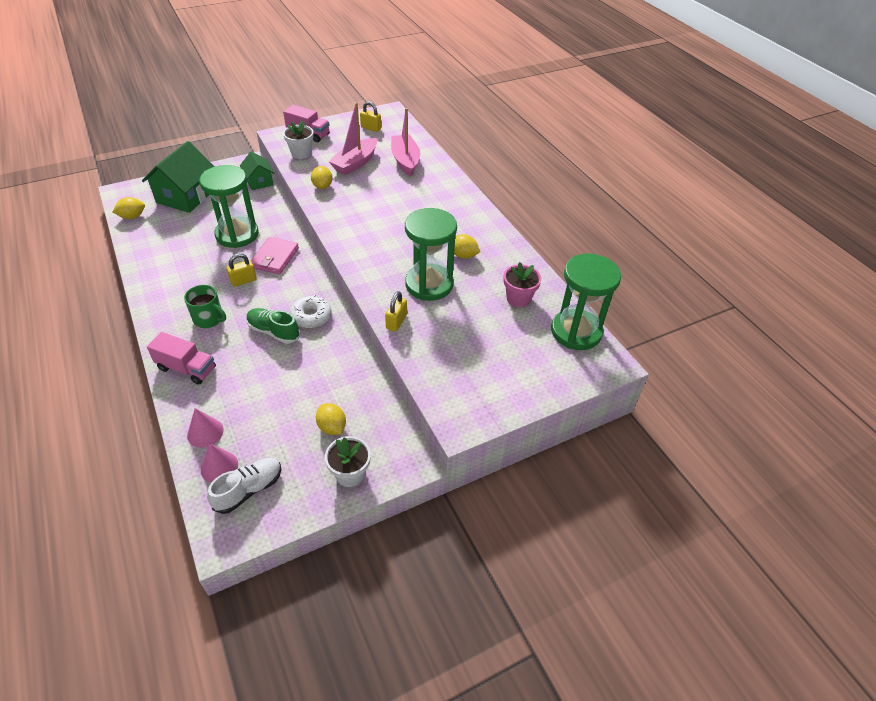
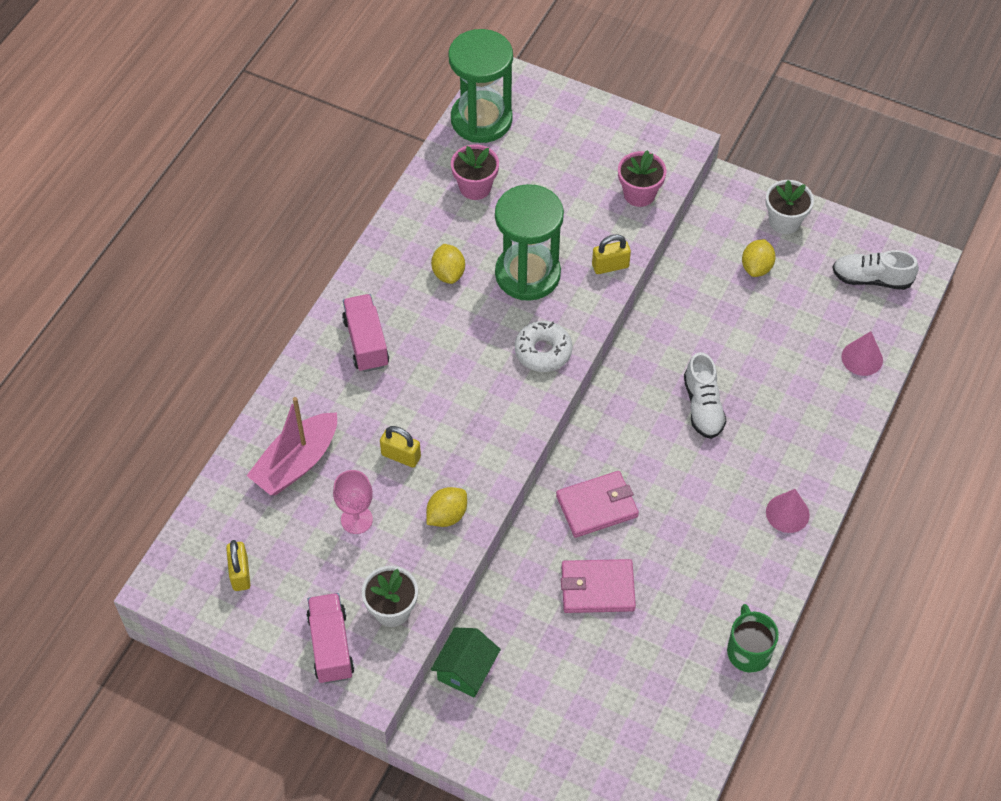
camera: 125 degrees left, 10 degrees up
(132, 217) = (686, 756): yellow lemon -> none
(186, 196) = (585, 734): green house -> none
(187, 368) = (821, 440): pink truck -> pink truck (366, 342)
(209, 319) = (748, 483): green mug -> green mug (748, 651)
(219, 467) = (877, 317): pink cone -> pink cone (787, 513)
(237, 234) = (597, 588): green hourglass -> pink wallet
(243, 281) = (664, 503): yellow padlock -> yellow padlock (401, 456)
(273, 332) = (703, 406): green shoe -> white shoe
(311, 316) = (649, 390): white donut -> white donut (543, 351)
(355, 163) = (356, 519): pink boat -> pink goblet
(437, 371) = (639, 194): none -> pink flower pot

